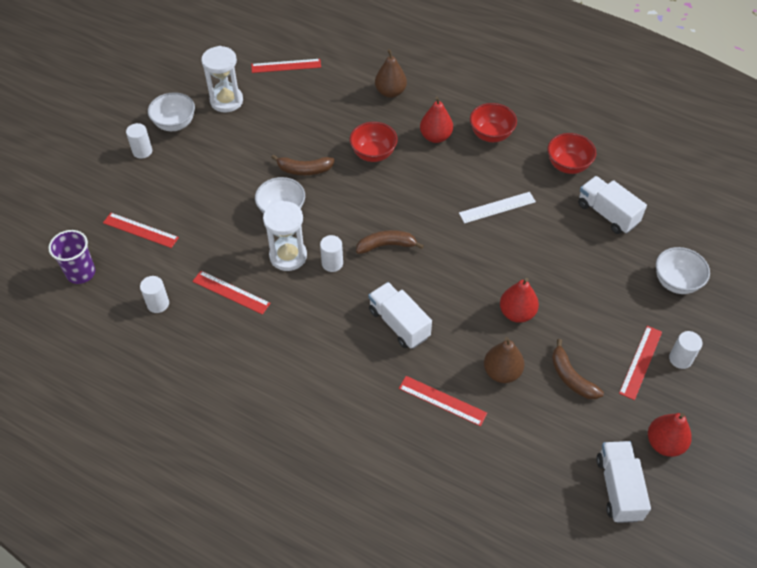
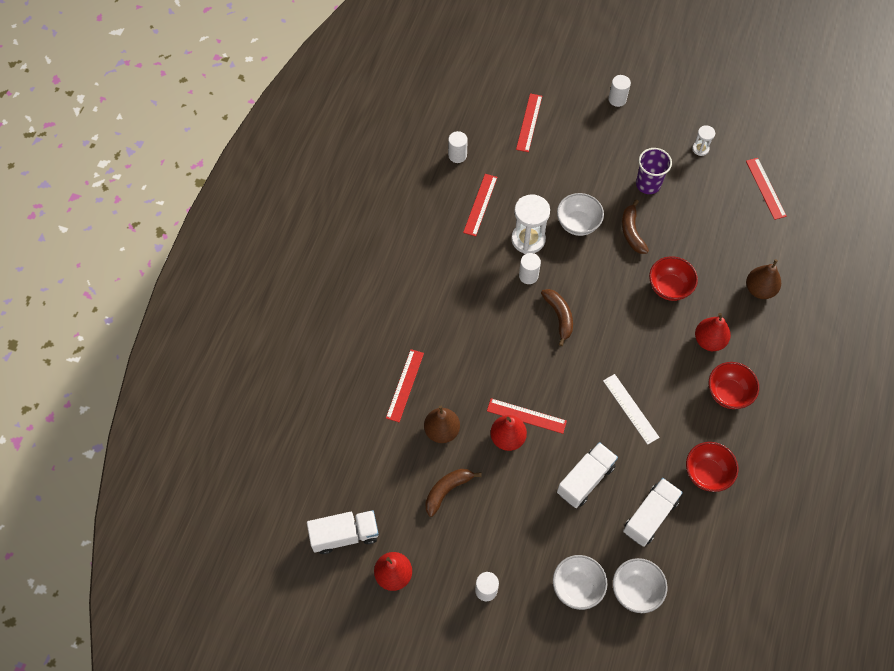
camera: 80 degrees right, 10 degrees up
(81, 273) = (476, 94): purple cup -> purple cup (648, 184)
(175, 124) = (658, 115): white bowl -> white bowl (636, 590)
(226, 101) = (700, 149): white hourglass -> white hourglass, size x0.51
(399, 324) = (475, 340): white truck -> white truck (585, 479)
(641, 362) = (475, 553): red ruler -> red ruler (526, 416)

